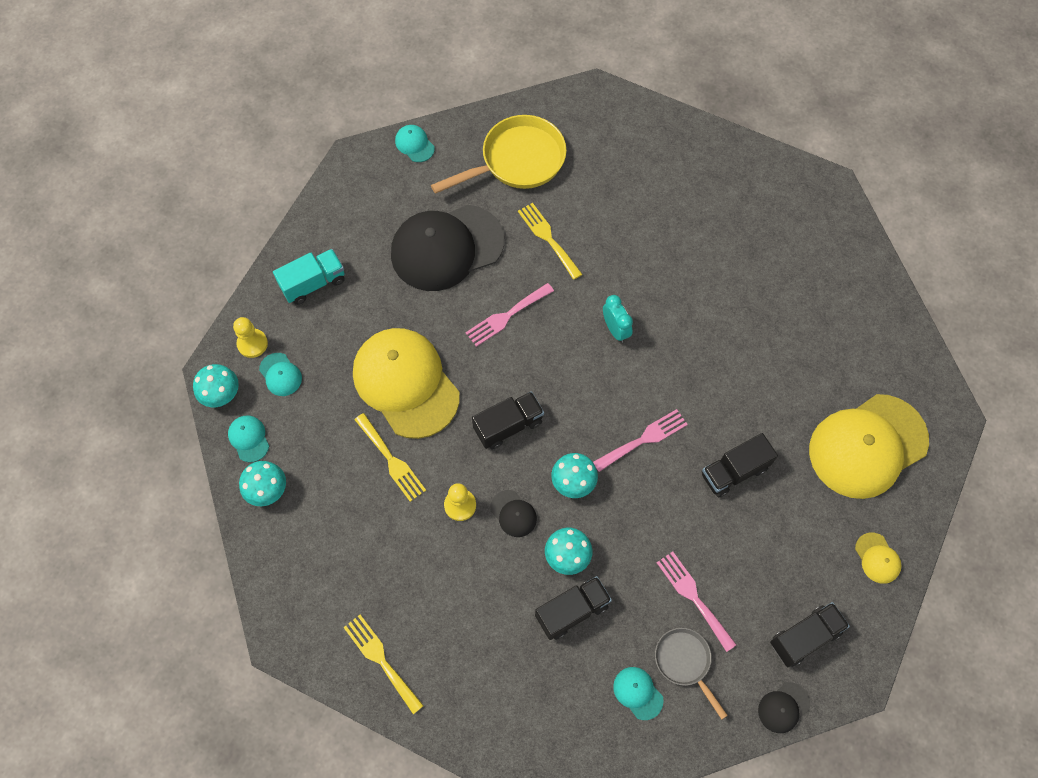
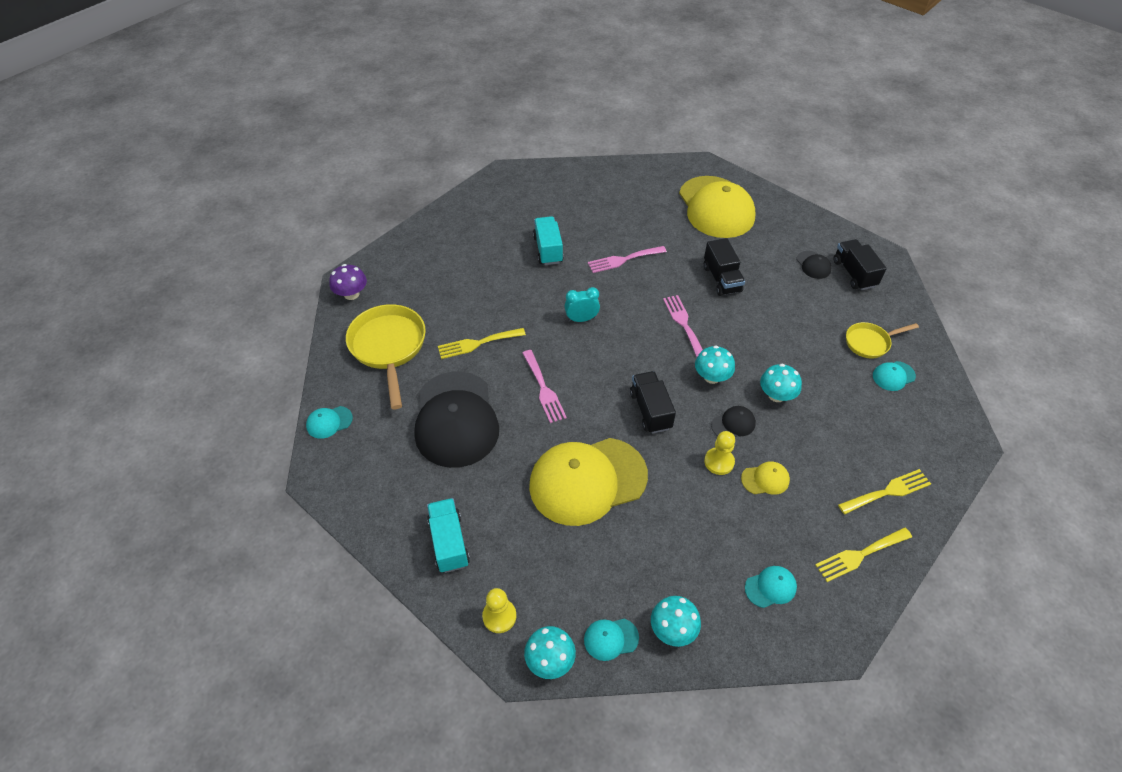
camera: 75 degrees left, 15 degrees down
(280, 374) = (545, 593): turquoise cap -> turquoise cap (770, 587)
(391, 460) = (664, 508): yellow fork -> yellow fork (888, 491)
(572, 611) = (824, 402): black truck -> none
(577, 103) = (351, 294): none -> purple mushroom
(685, 662) = (870, 342): grey pan -> yellow pan
(693, 597) = (818, 325): pink fork -> pink fork (623, 260)
(713, 269) = (548, 249): none -> turquoise truck
(783, 707) = (905, 297): black cap -> black cap (813, 265)
(877, 558) = (799, 224): yellow cap -> yellow cap (765, 479)

